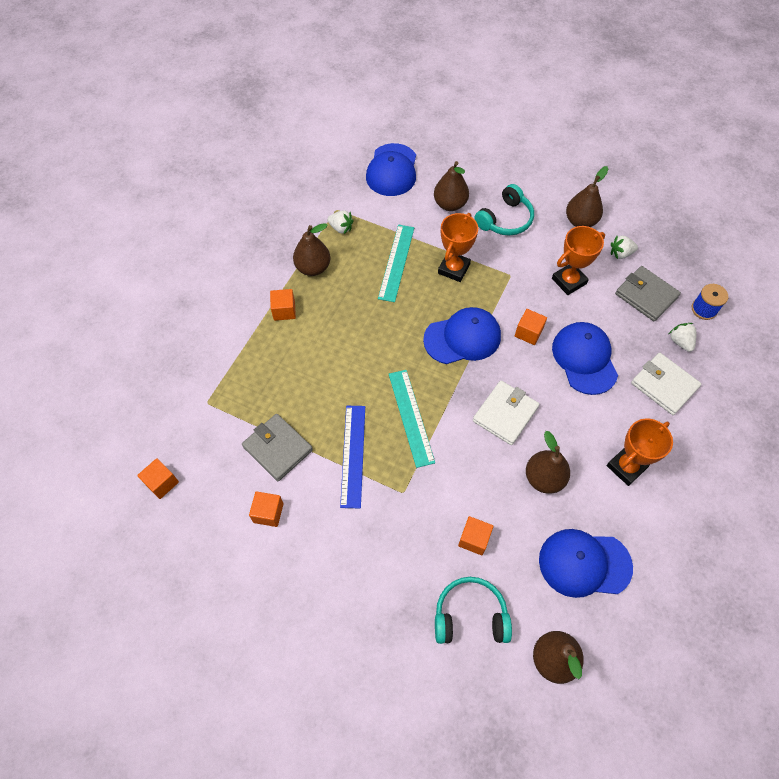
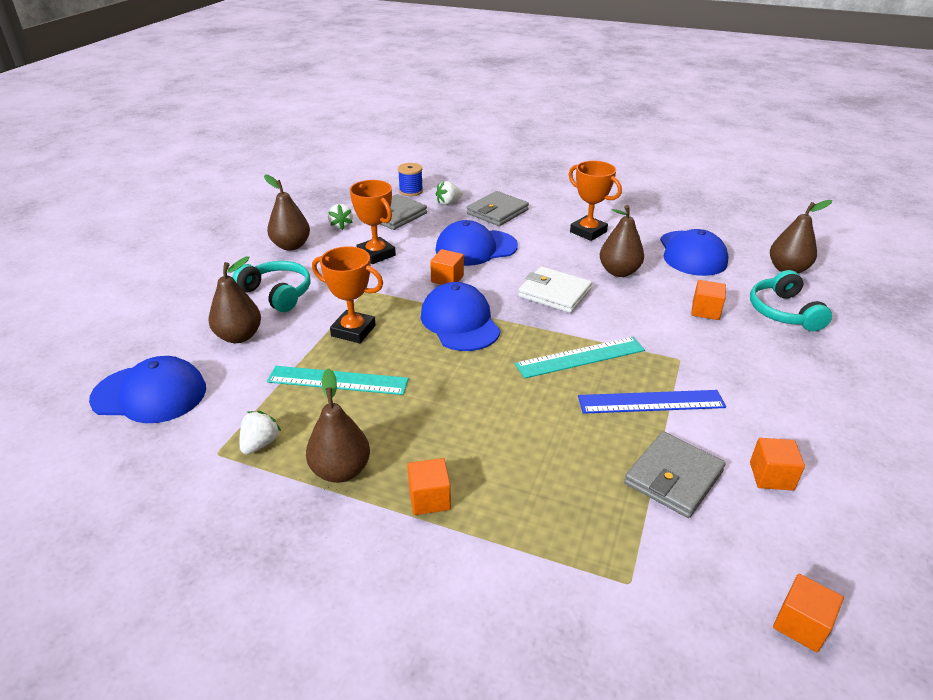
camera: 95 degrees left, 25 degrees down
(664, 385) = (497, 212): white wallet -> grey wallet

